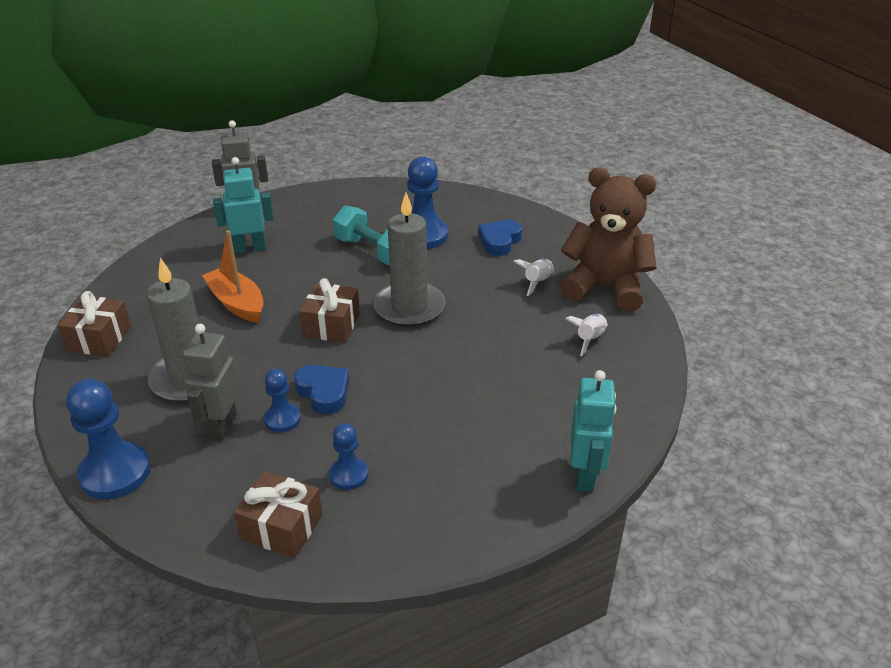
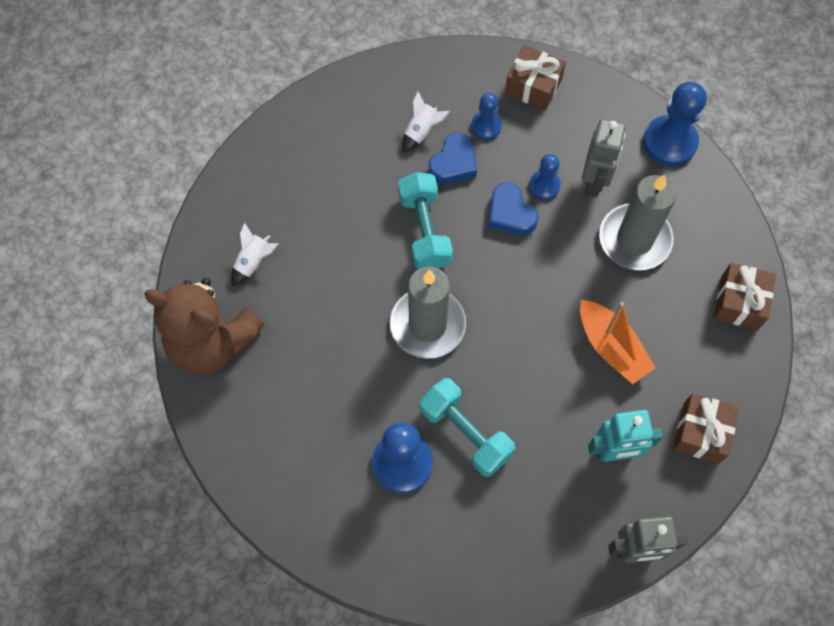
camera: 175 degrees left, 30 degrees up
(331, 325) = (508, 304): brown gift -> brown gift (701, 433)
(418, 373) = (424, 230): none -> turquoise dumbbell
(499, 241) = (311, 441): blue heart -> blue heart (453, 163)
(537, 282) = (283, 357): white rocket -> white rocket (421, 131)
(585, 475) = (302, 112): turquoise robot -> none

